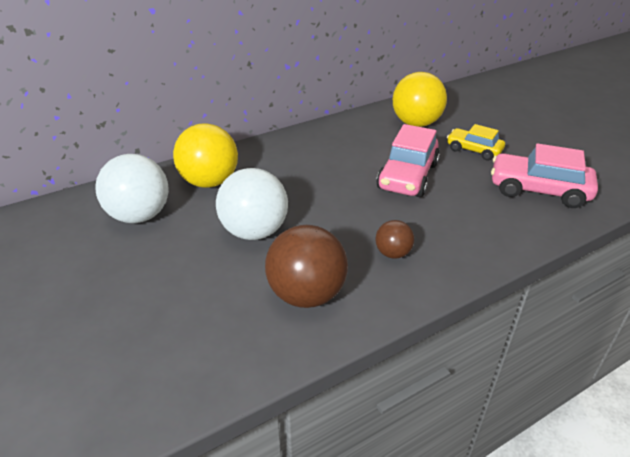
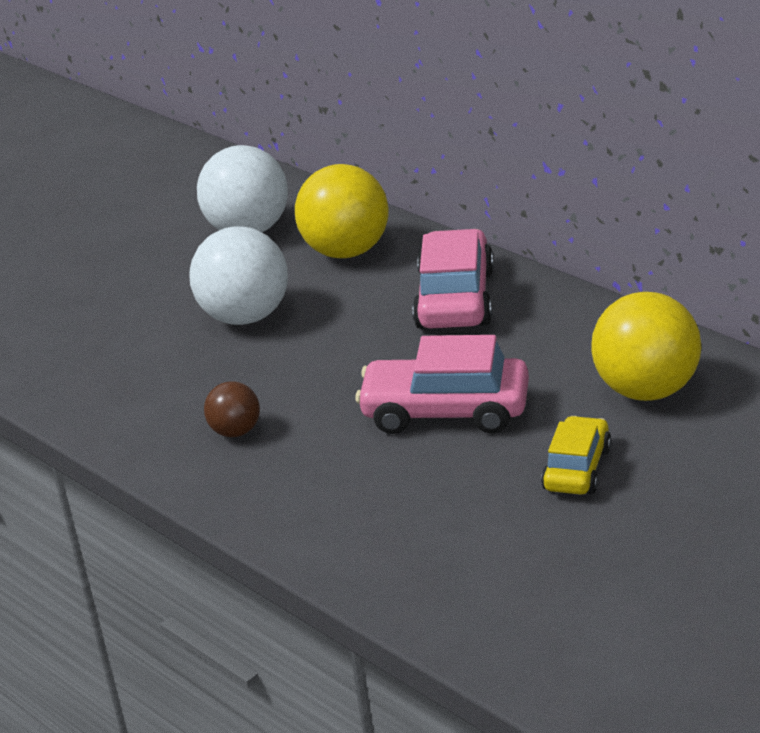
camera: 80 degrees right, 5 degrees down
(306, 295) = (136, 384): brown ball -> none
(538, 190) = (467, 554): pink car -> pink car (455, 299)

